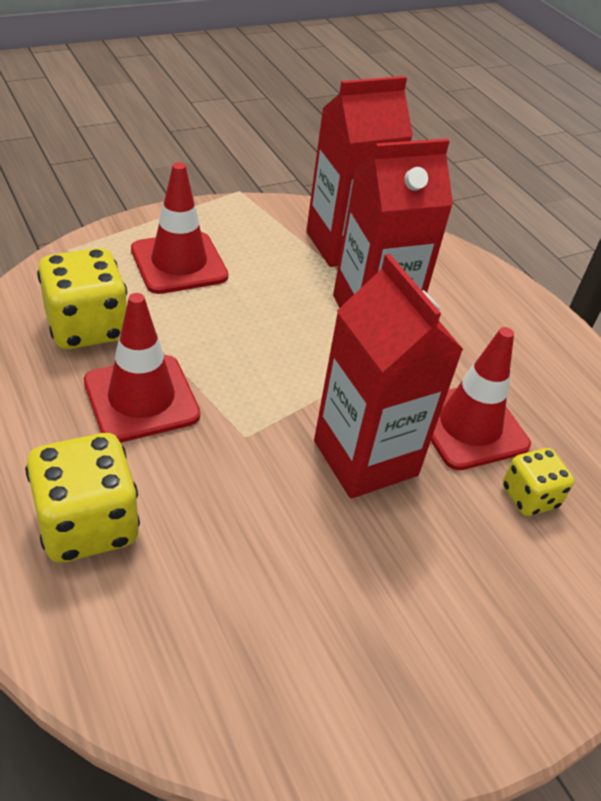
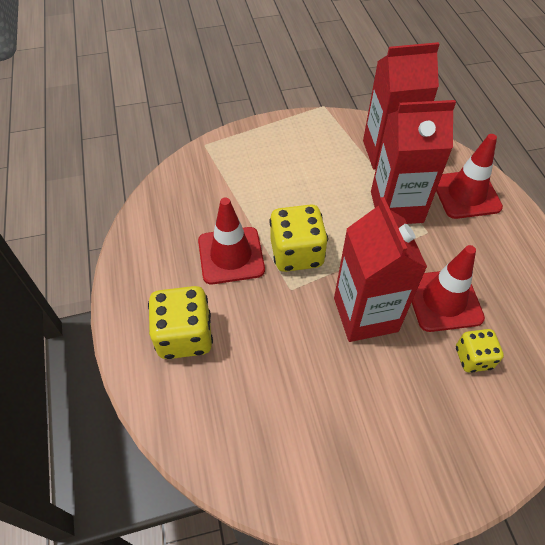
camera: 20 degrees right, 10 degrees up
(87, 327) = (207, 202): yellow dice -> yellow dice (296, 253)
(179, 263) = (272, 159): red traffic cone -> red traffic cone (466, 194)

